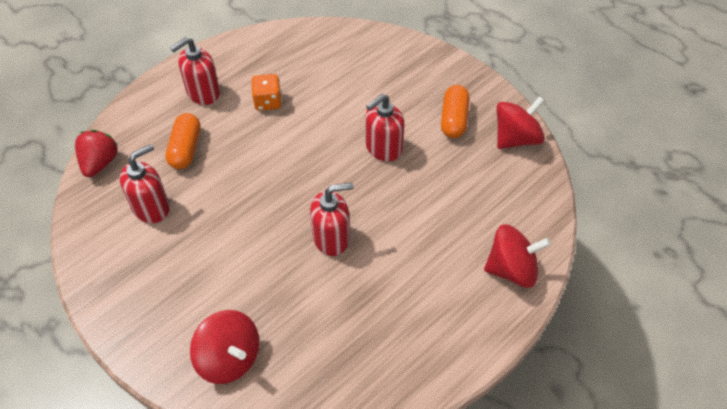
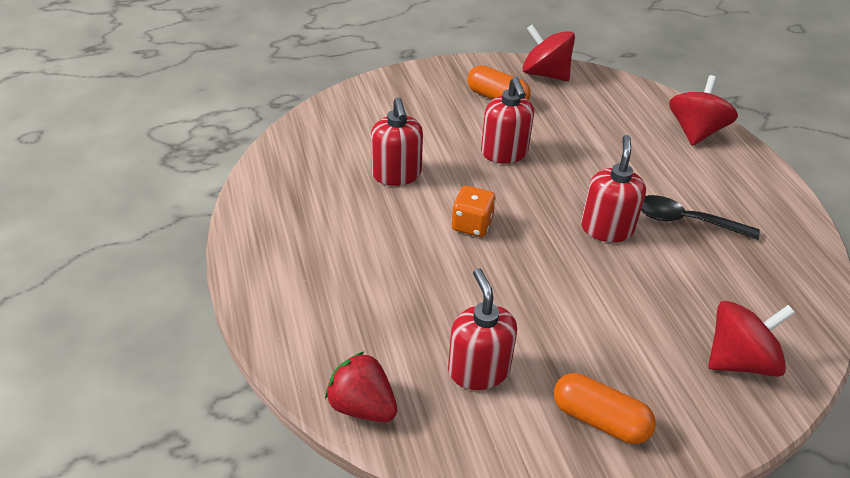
camera: 65 degrees left, 10 degrees down
(185, 149) = (398, 307): orange capsule -> orange capsule (599, 419)
(203, 93) = (311, 263): red soap dispenser -> red soap dispenser (396, 174)
(268, 102) = (373, 212): orange dice -> orange dice (472, 225)
(374, 289) = (686, 221): none -> black spoon
(516, 138) = (545, 74): red spinning top -> red spinning top turned 45 degrees counterclockwise

